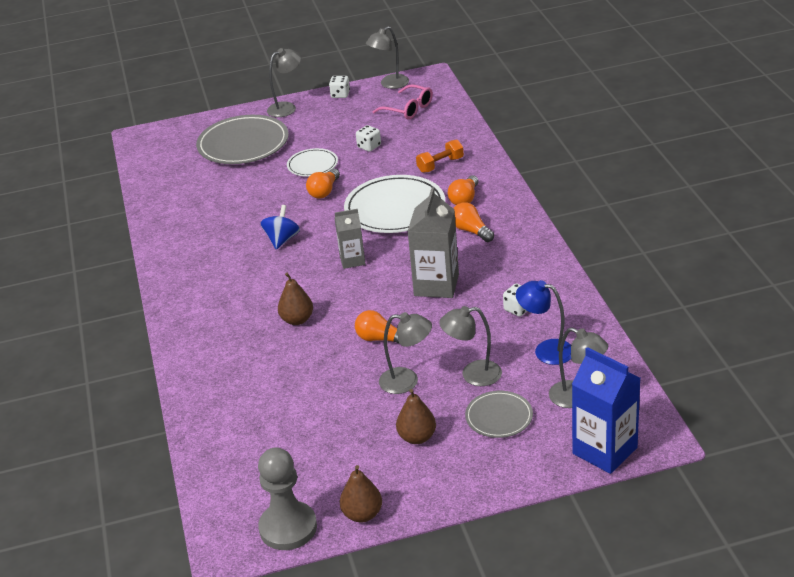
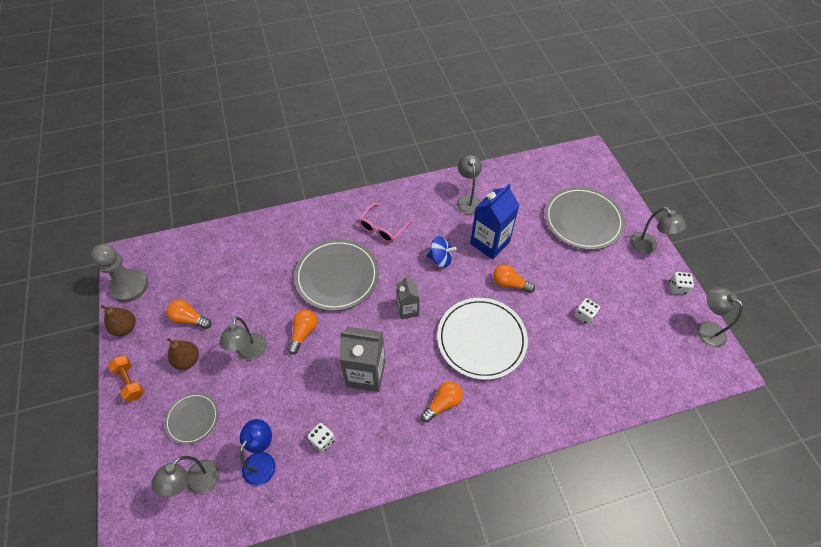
camera: 85 degrees right, 20 degrees up
(297, 320) = (337, 276): brown pear -> grey plate
(312, 165) = (551, 272): white plate -> none
(408, 109) = (657, 348): pink glasses -> pink glasses (382, 228)
(440, 165) = (554, 377): orange dumbbell -> orange dumbbell (130, 382)
(464, 199) = (495, 399): orange light bulb -> orange light bulb (189, 319)
(473, 375) = (246, 401): grey lamp -> grey lamp (468, 200)
(604, 450) = (130, 500): blue carton -> blue carton (490, 243)

